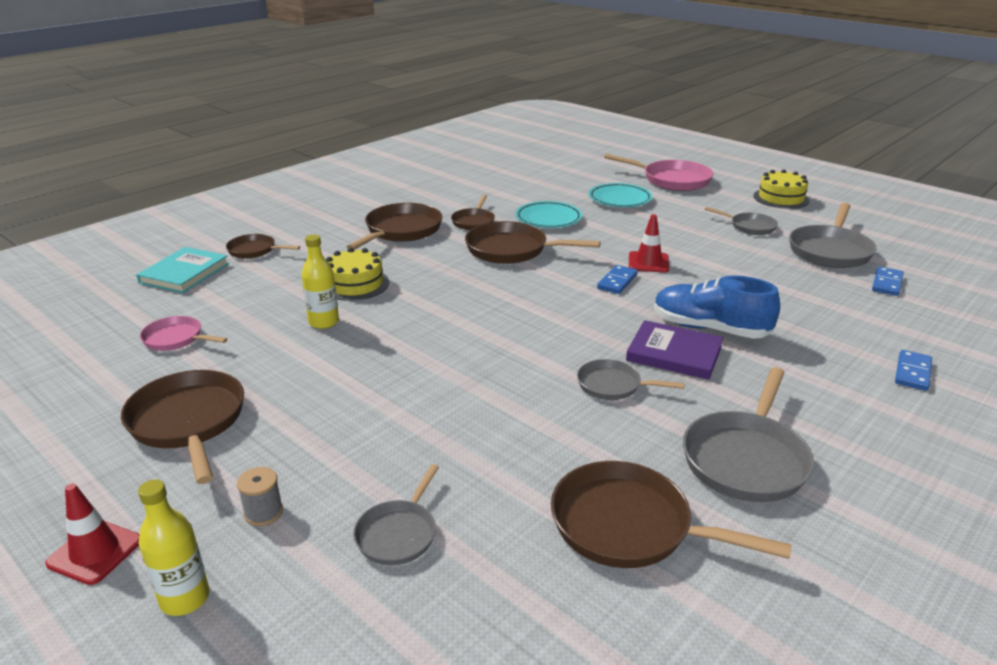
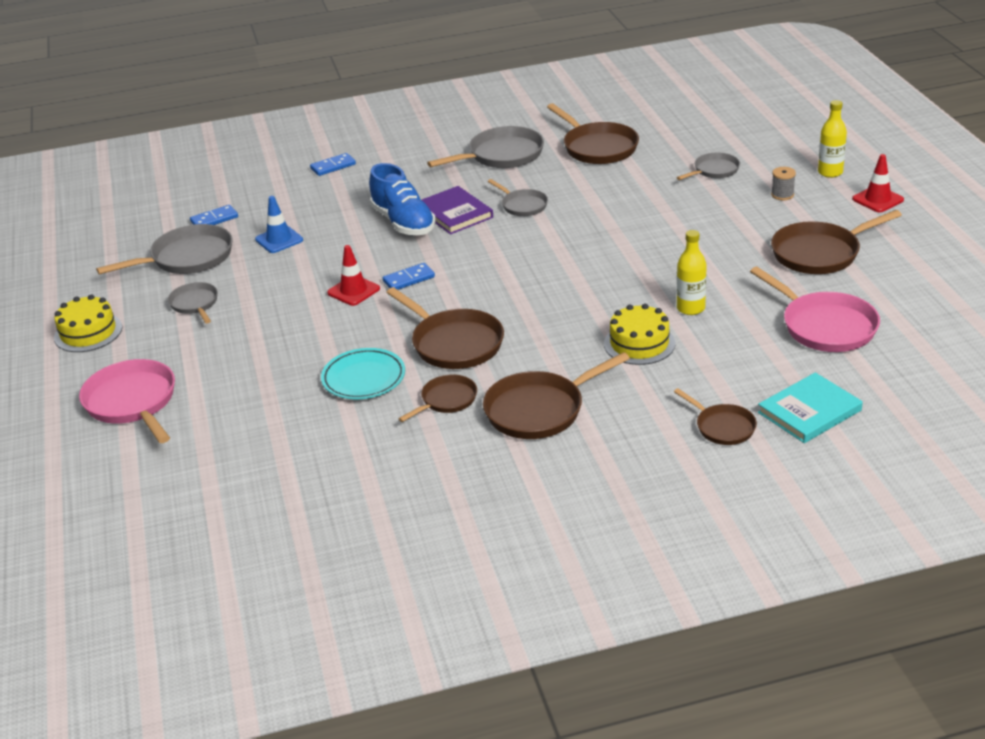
camera: 145 degrees left, 5 degrees up
(176, 339) = (824, 326): pink pan -> pink pan, size x1.73
(189, 422) = (820, 253): brown pan -> brown pan turned 60 degrees clockwise
(620, 199) = (245, 386): turquoise plate -> none
(791, 282) = (279, 240): none -> blue traffic cone

